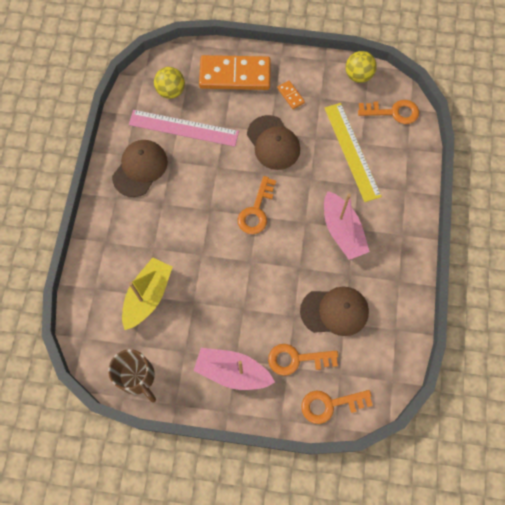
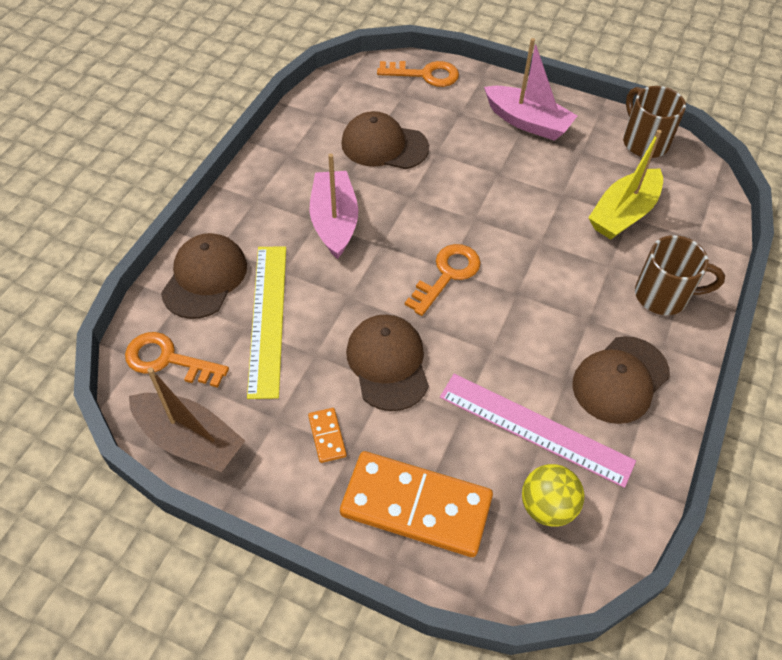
camera: 165 degrees left, 15 degrees down
(117, 234) = (663, 295): none -> brown mug
(296, 359) = (448, 116): orange key -> none
(358, 76) = (189, 440): yellow ball -> brown boat
(402, 167) = (205, 278): none -> brown cap

